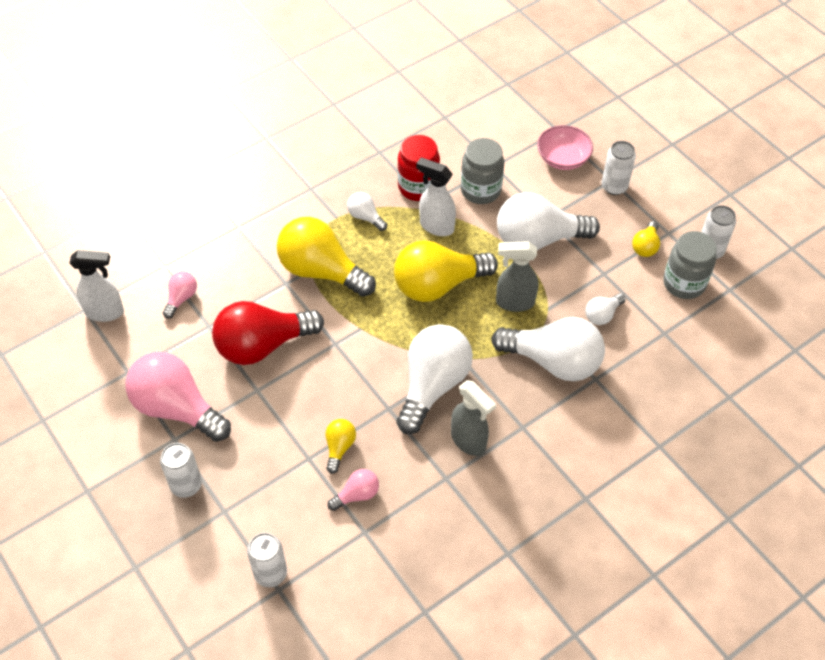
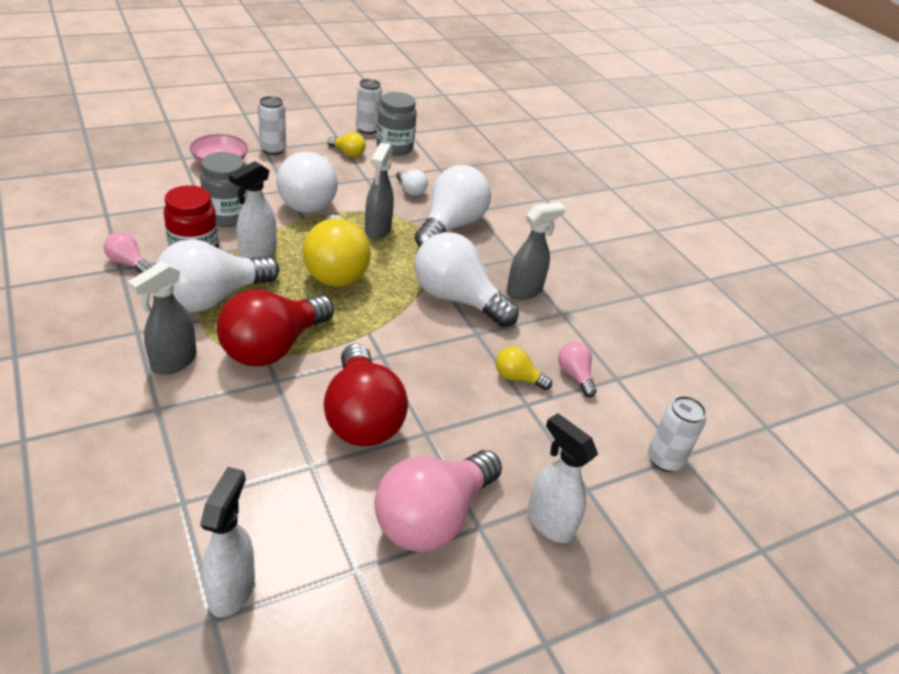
camera: 85 degrees left, 15 degrees down
(181, 298) = (250, 489): pink light bulb -> pink light bulb (128, 263)
(186, 485) = (549, 522): white can -> white spray bottle
(286, 219) = (173, 362): none -> grey spray bottle
(321, 271) = (273, 347): yellow light bulb -> red light bulb
(365, 217) = (212, 298): white light bulb -> white light bulb, size x2.17

